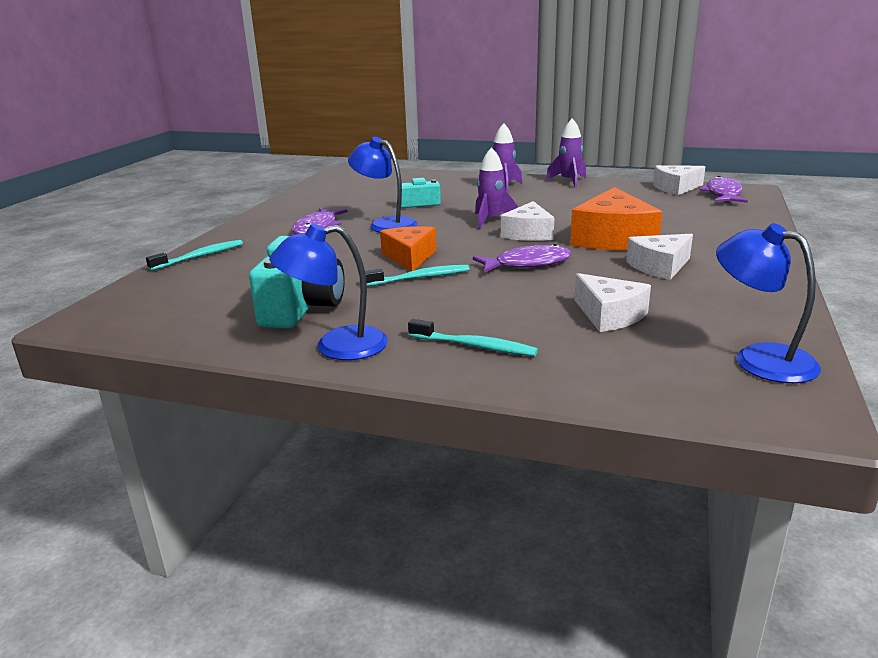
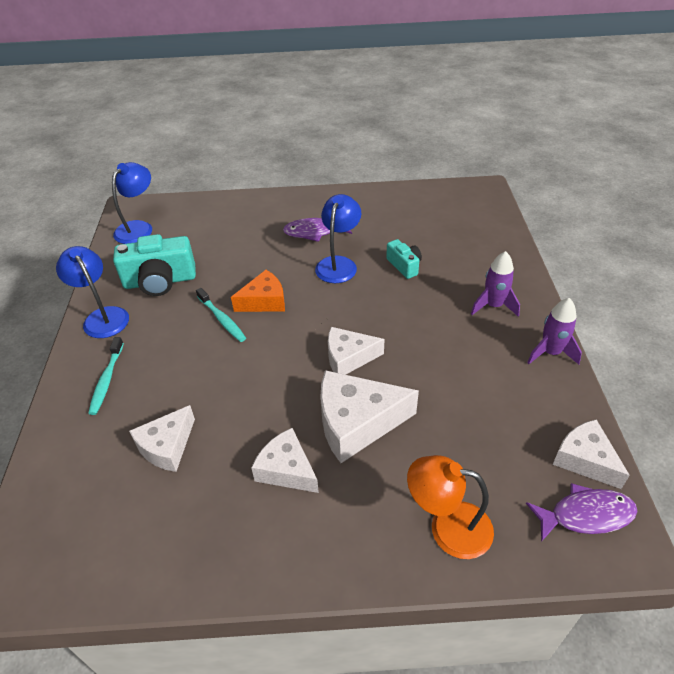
camera: 70 degrees right, 20 degrees up
(199, 257) = (236, 204): turquoise toothbrush -> none
(491, 220) = (376, 324): purple rocket -> none
(527, 264) = (268, 374): purple fish -> none
(613, 238) = (357, 423): orange cheese -> white cheese
(730, 225) = (448, 527): none -> orange lamp
(759, 358) = (94, 556): blue lamp -> blue lamp (138, 228)

